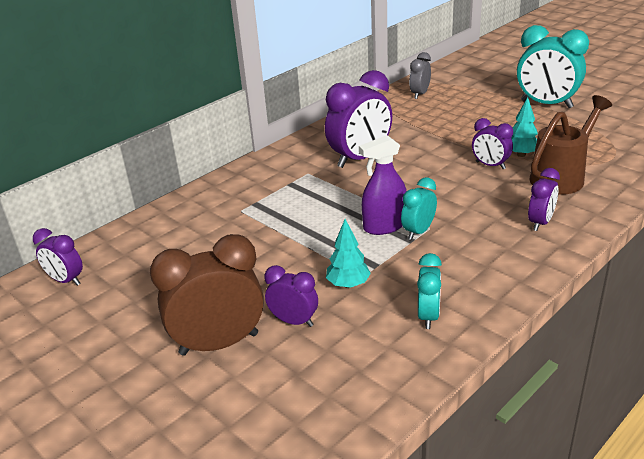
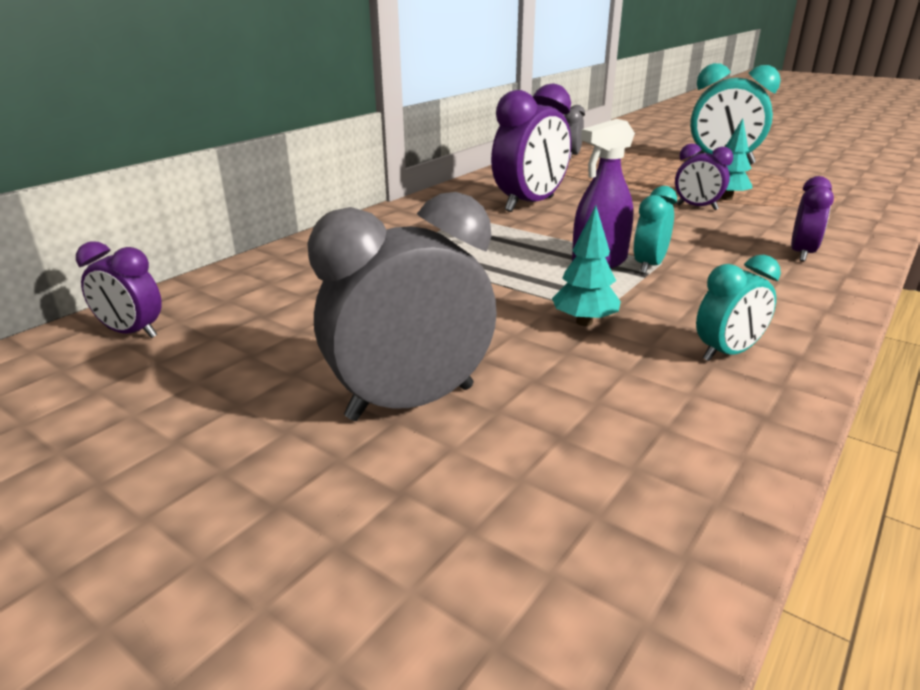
camera: 10 degrees left, 5 degrees down
(219, 344) = (411, 402): brown clock -> grey clock
(294, 321) = (523, 368): purple clock -> none
(428, 316) = (727, 353): turquoise clock -> turquoise clock turned 60 degrees clockwise
(561, 177) = (791, 215): brown watering can -> none

